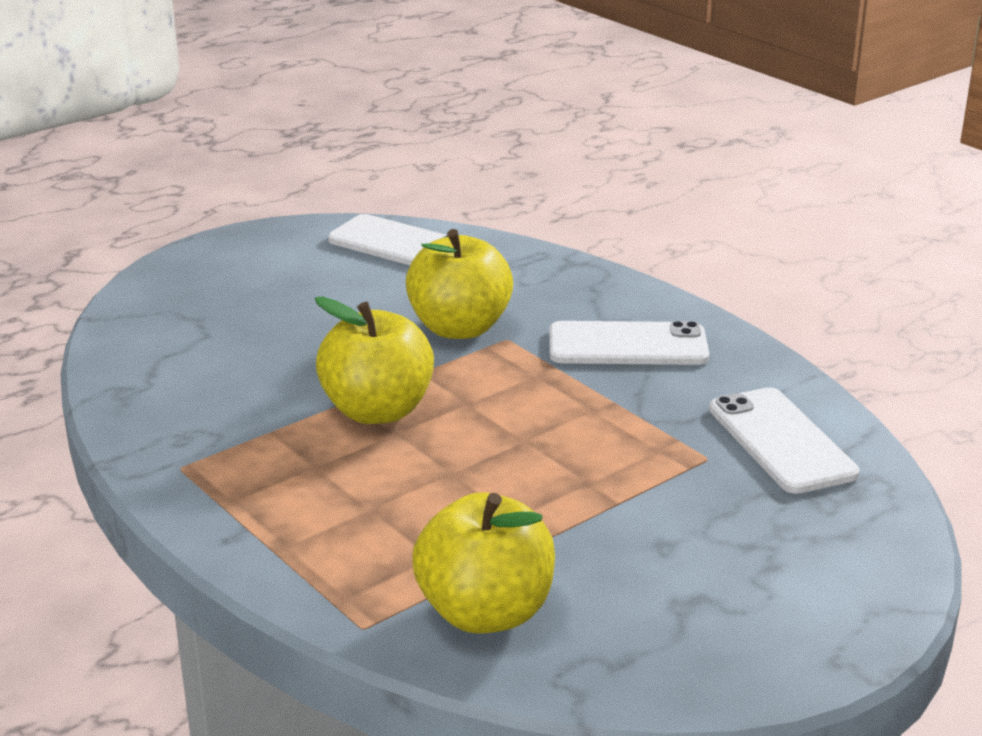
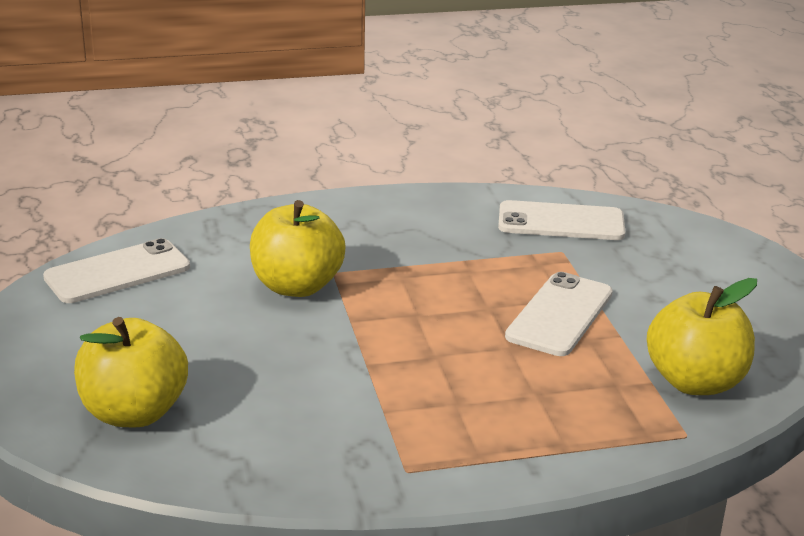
camera: 65 degrees left, 0 degrees up
(377, 411) = (395, 355): yellow apple -> yellow apple (134, 412)
(627, 345) = (390, 231): white phone -> white phone (560, 315)

